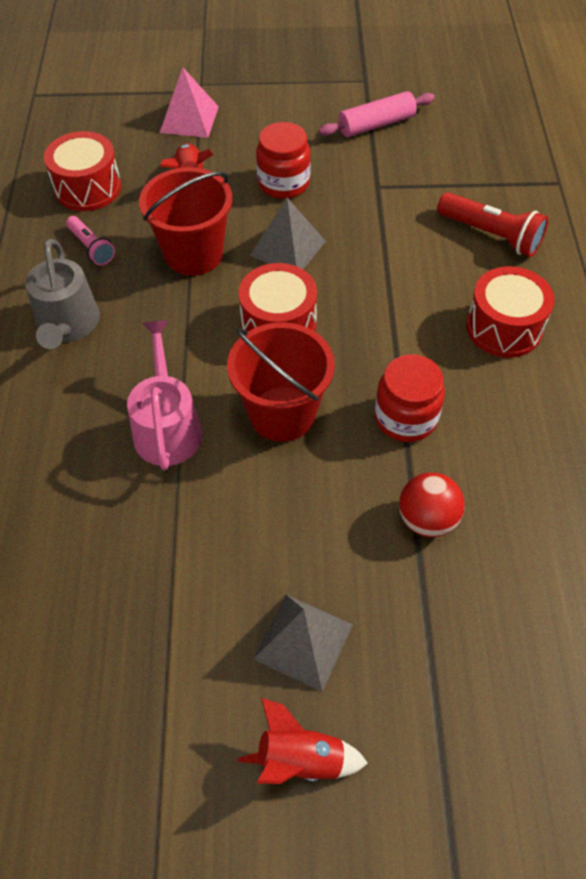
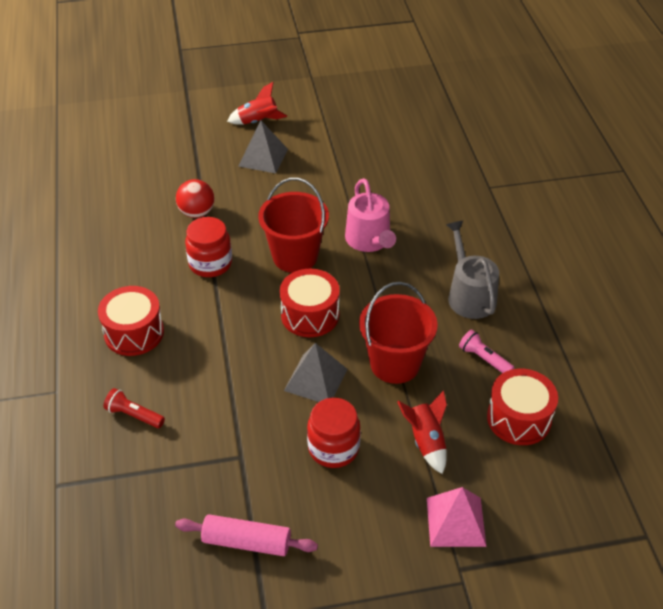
camera: 170 degrees right, 10 degrees down
(376, 125) = (247, 542): pink rolling pin -> pink rolling pin turned 45 degrees clockwise
(491, 235) = (134, 415): red flashlight -> red flashlight, size x0.62

